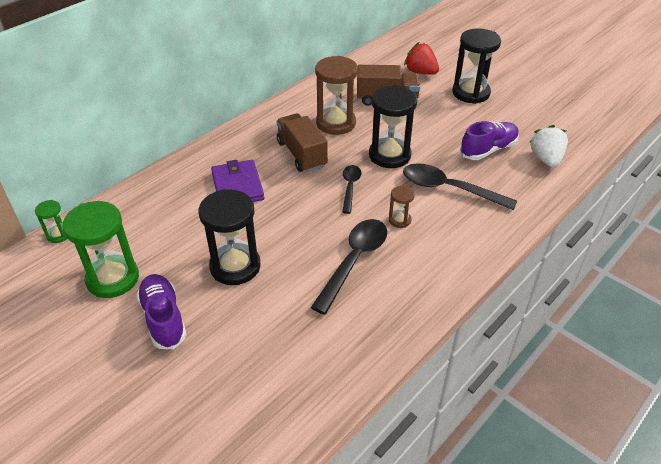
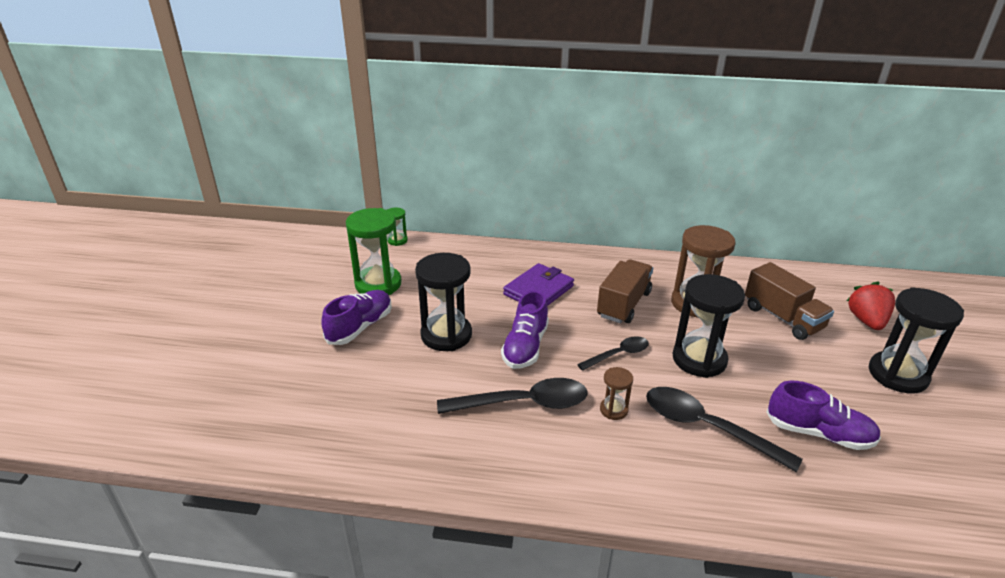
camera: 55 degrees right, 10 degrees down
(296, 229) = (525, 347): none -> purple shoe
(449, 189) = (707, 428): black spoon -> black spoon turned 45 degrees counterclockwise
(546, 159) = (881, 497): white strawberry -> none

